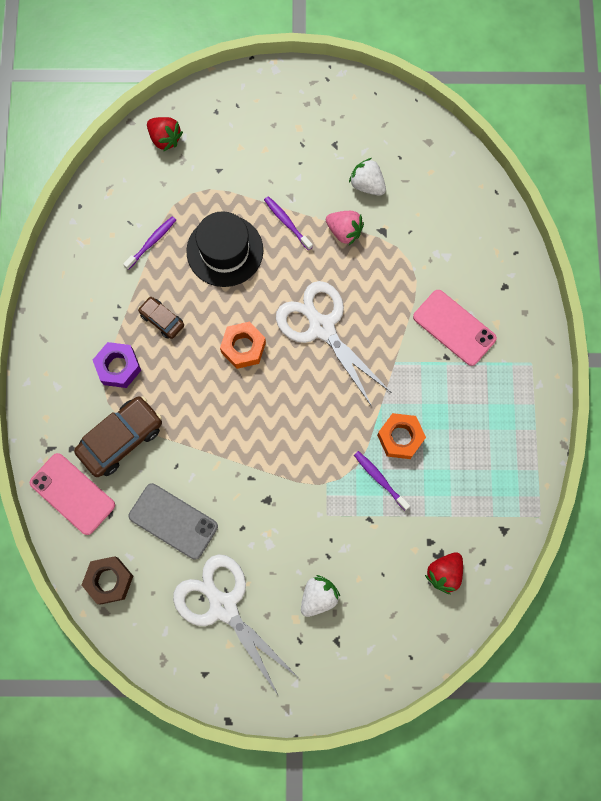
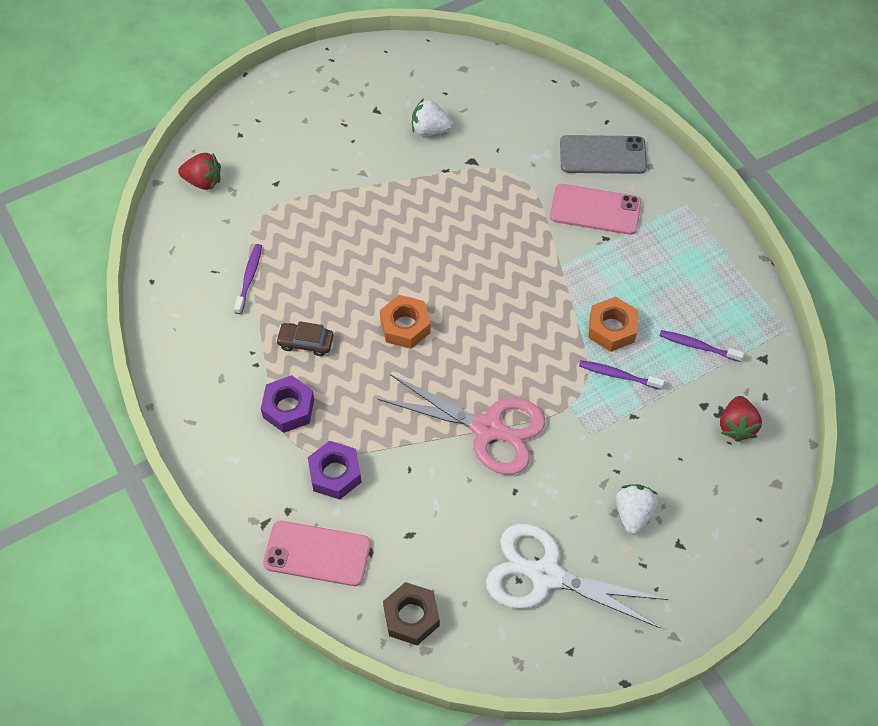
camera: 30 degrees left, 15 degrees down
(121, 439) = (335, 474): brown car -> purple nut
(173, 521) = (440, 523): grey phone -> grey phone (603, 155)
(225, 251) = (329, 250): black hat -> none
(253, 466) = (487, 428): none -> pink scissors
(287, 222) = (374, 197): purple toothbrush -> purple toothbrush (698, 346)
(322, 327) = (470, 271): white scissors -> none
(344, 231) = (435, 178): pink strawberry -> none

